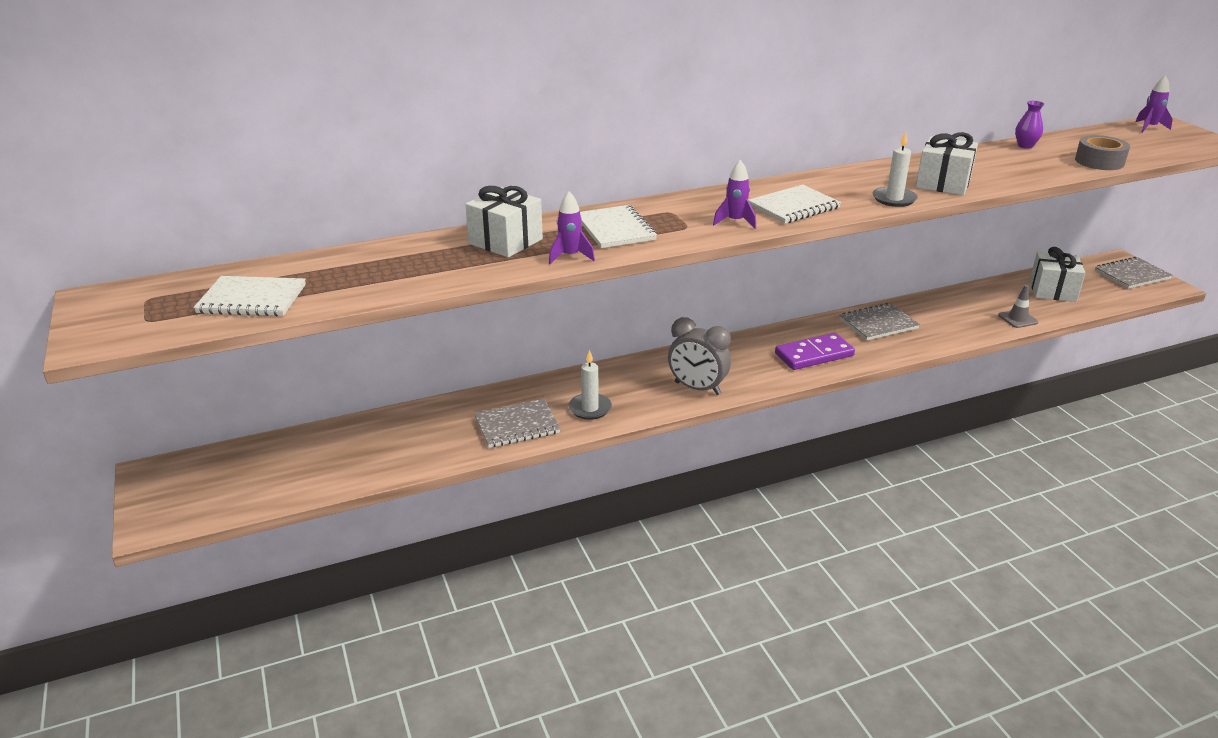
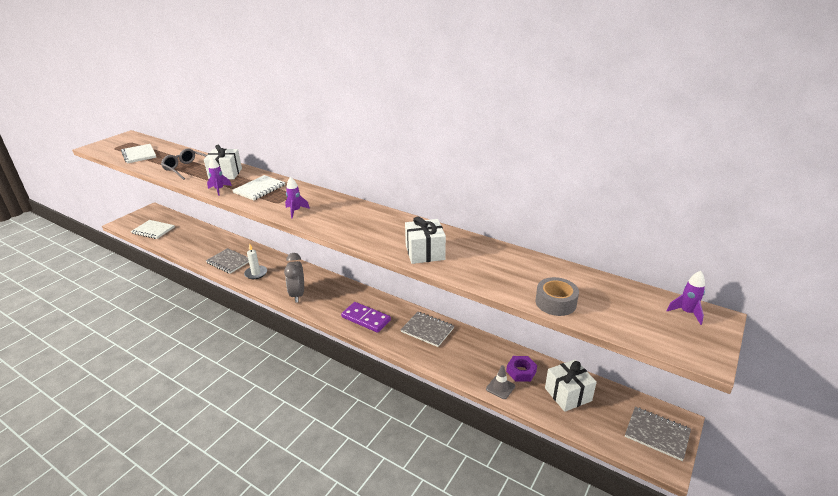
camera: 55 degrees right, 0 degrees up
(422, 267) = (186, 168): none -> grey glasses
(793, 207) = (333, 219): white notebook -> white notebook (153, 230)
(894, 199) = (378, 243): white candle -> none
(999, 299) = (521, 371): none -> purple nut
(1025, 146) = (546, 266): purple vase -> none

